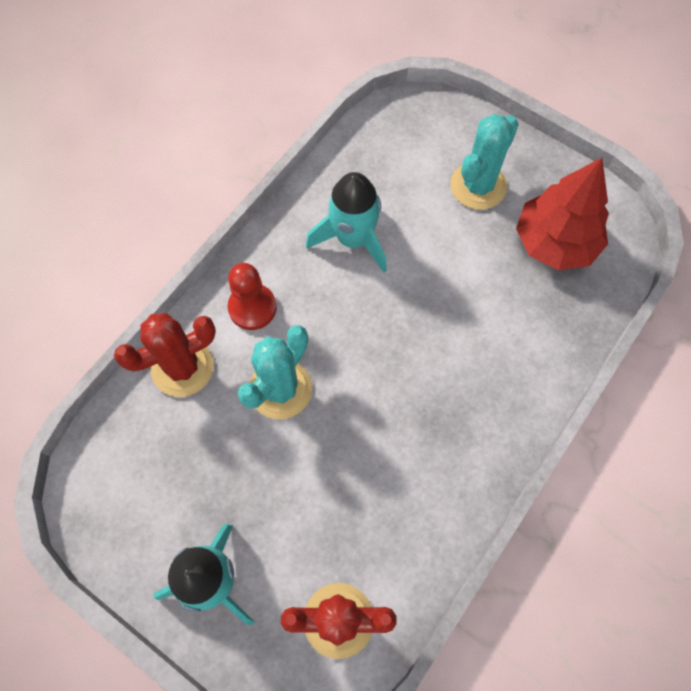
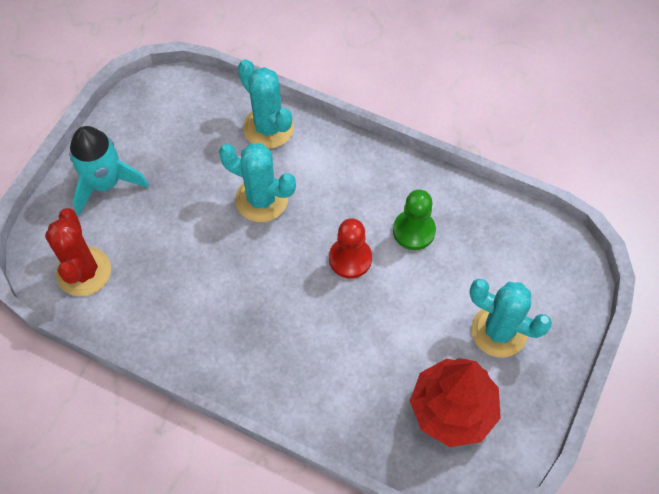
camera: 80 degrees right, 5 degrees down
(182, 367) = (268, 128): red cactus -> turquoise cactus
(252, 307) = (330, 165): red pawn -> red pawn (350, 258)
(353, 238) = (414, 231): turquoise rocket -> green pawn

